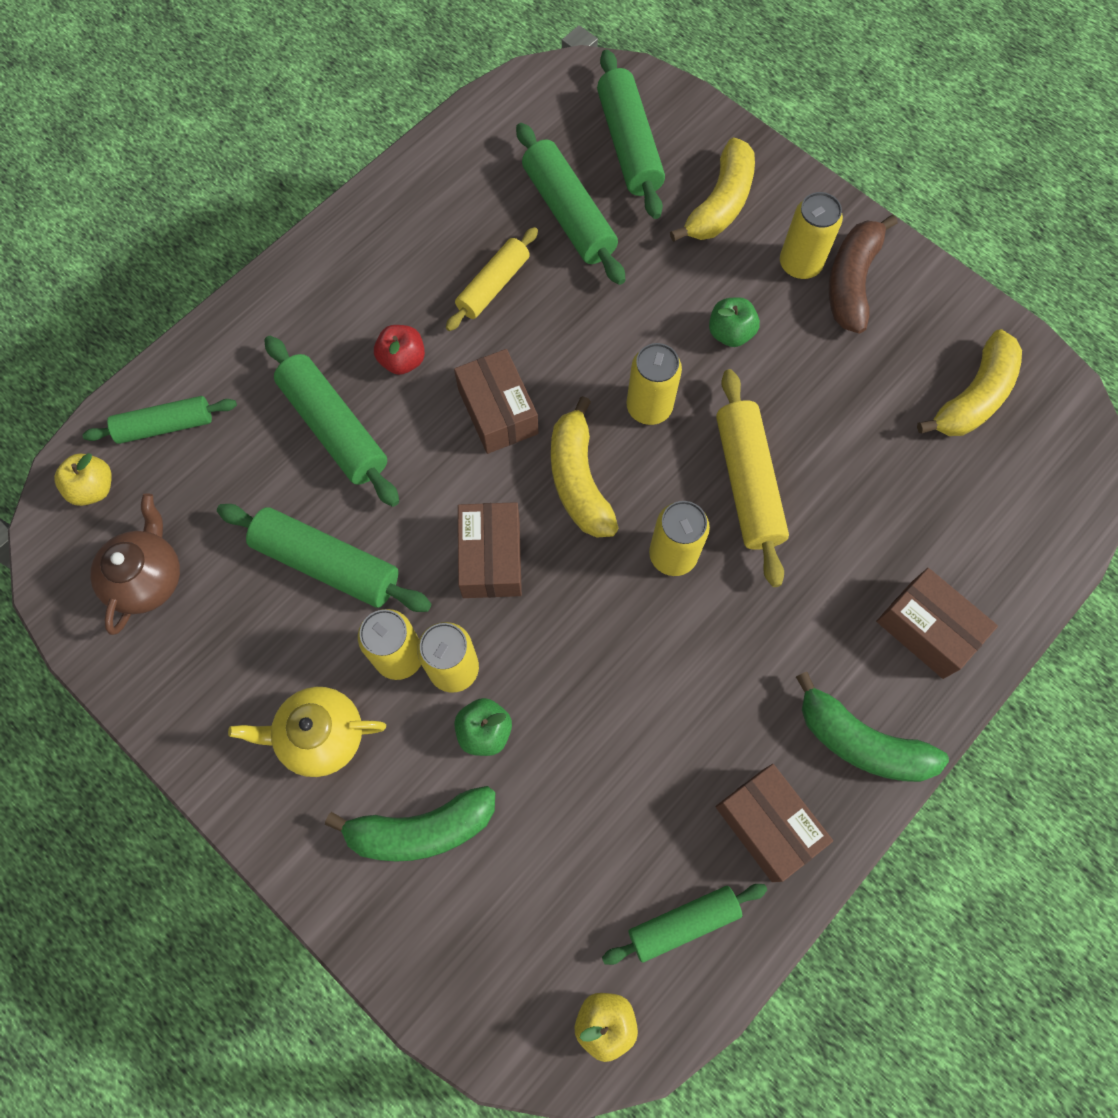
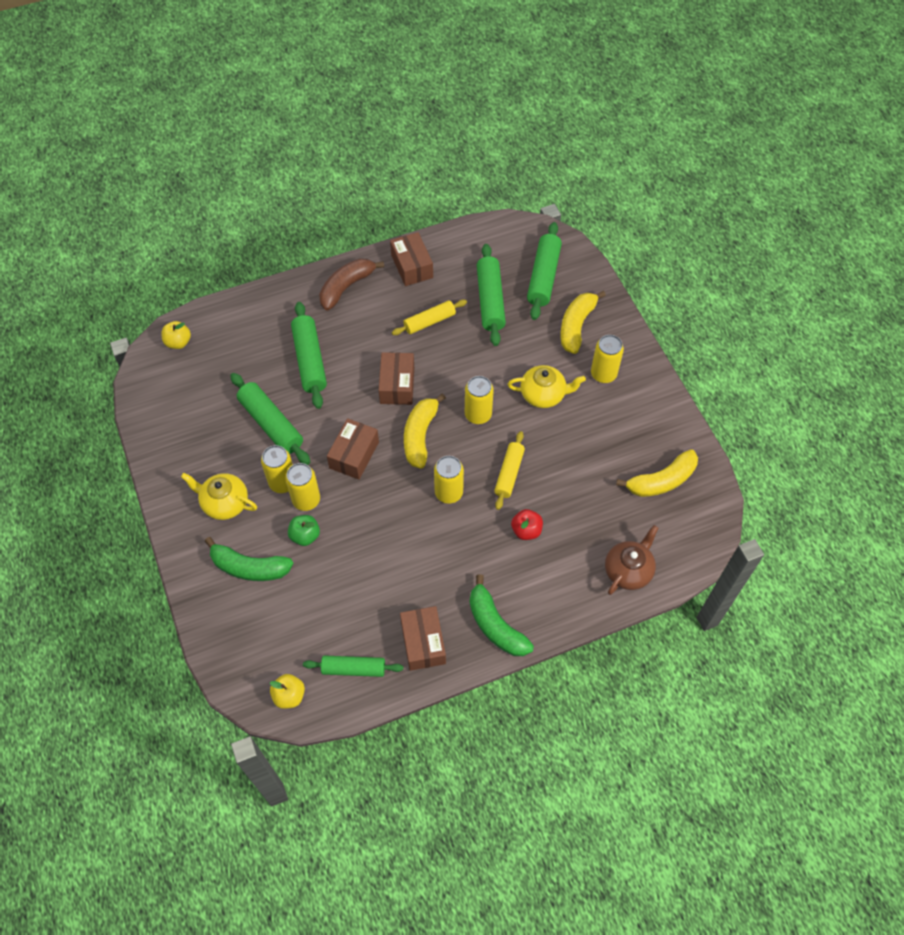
camera: 25 degrees right, 10 degrees down
(147, 578) = (182, 395): brown teapot -> brown teapot (628, 570)
(165, 426) = (228, 326): green rolling pin -> none
(402, 360) = (362, 341): red apple -> red apple (526, 530)
(720, 204) = (576, 326): yellow banana -> yellow banana turned 150 degrees clockwise
(730, 333) = (543, 394): green apple -> yellow teapot
(747, 483) = (509, 473): yellow rolling pin -> yellow rolling pin, size x0.67
(852, 281) = (627, 394): brown banana -> brown banana (346, 287)
(927, 629) = (564, 586): brown box -> brown box (412, 266)

